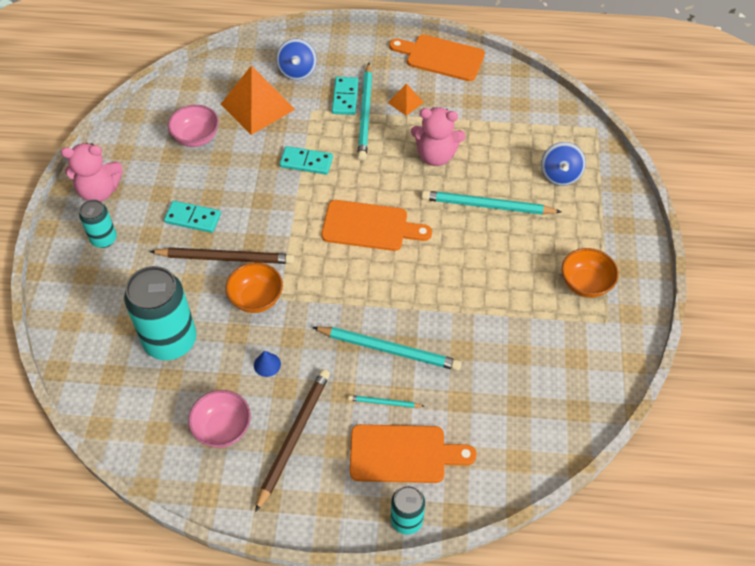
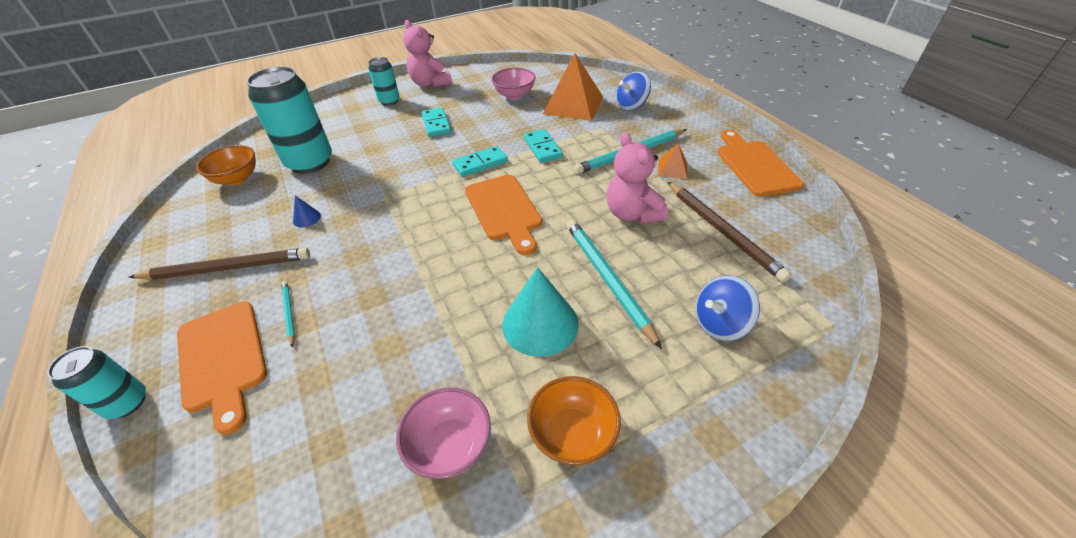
camera: 60 degrees right, 10 degrees down
(223, 428) = (227, 223): pink bowl -> pink bowl (450, 446)
(225, 258) = (408, 153): brown pencil -> brown pencil (722, 231)
(256, 299) = (376, 184): orange bowl -> orange bowl (237, 179)
(345, 97) = (634, 137): turquoise domino -> turquoise domino (480, 163)
(389, 349) = (360, 287): turquoise pencil -> none
(499, 260) = (540, 324): none -> turquoise cone

